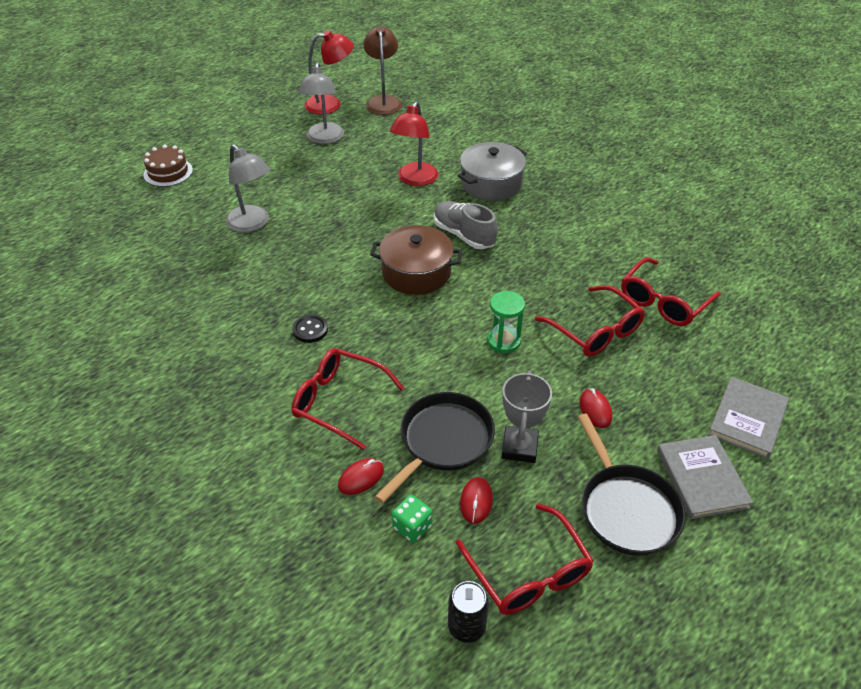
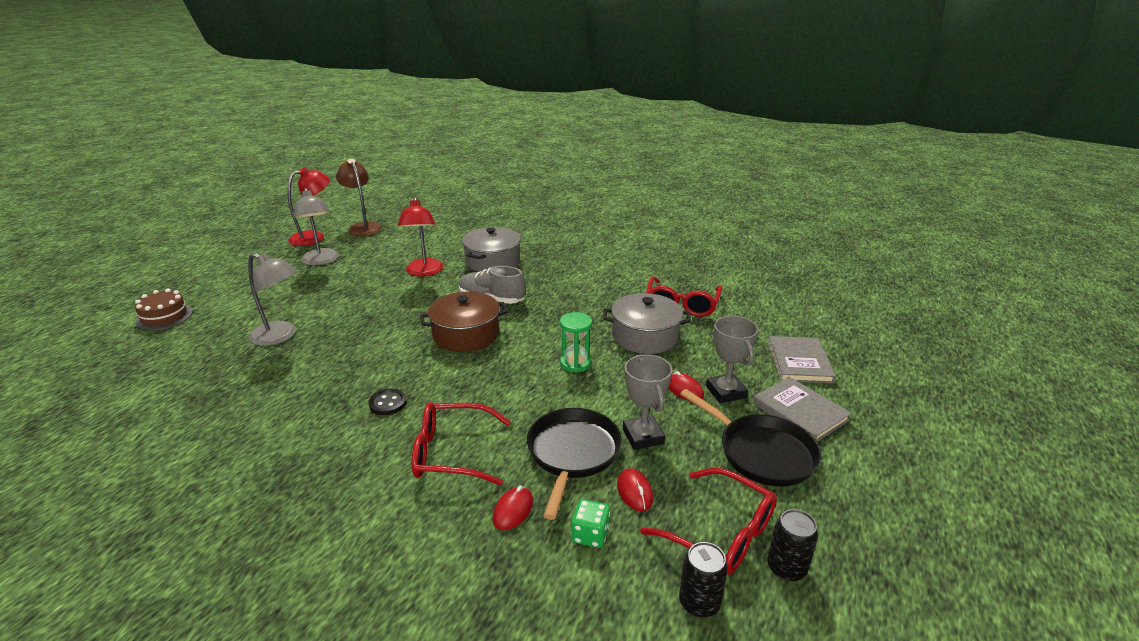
camera: 25 degrees left, 15 degrees down
(566, 630) = (786, 568): none -> black can
(595, 331) = (645, 336): red glasses -> grey pot
(637, 427) = (726, 392): none -> grey trophy

